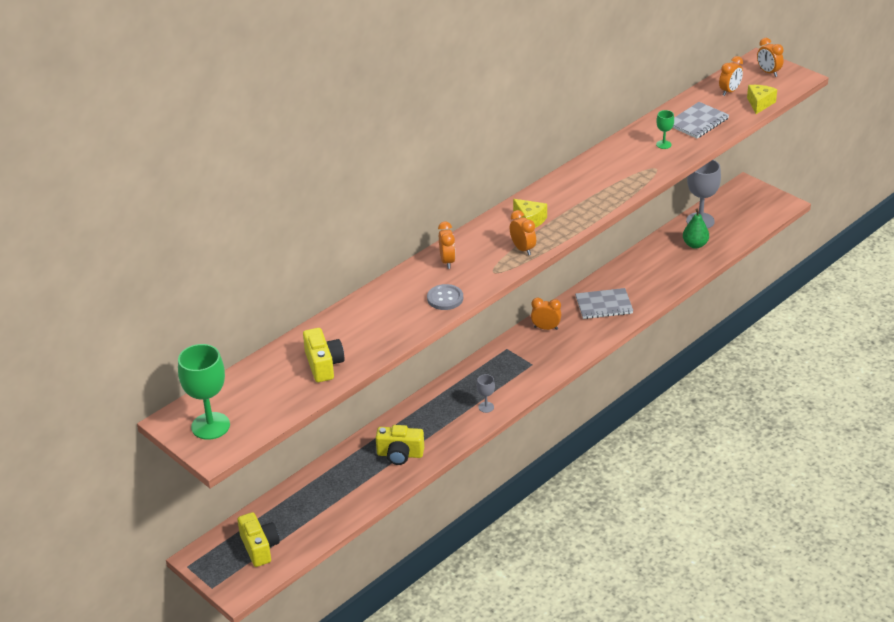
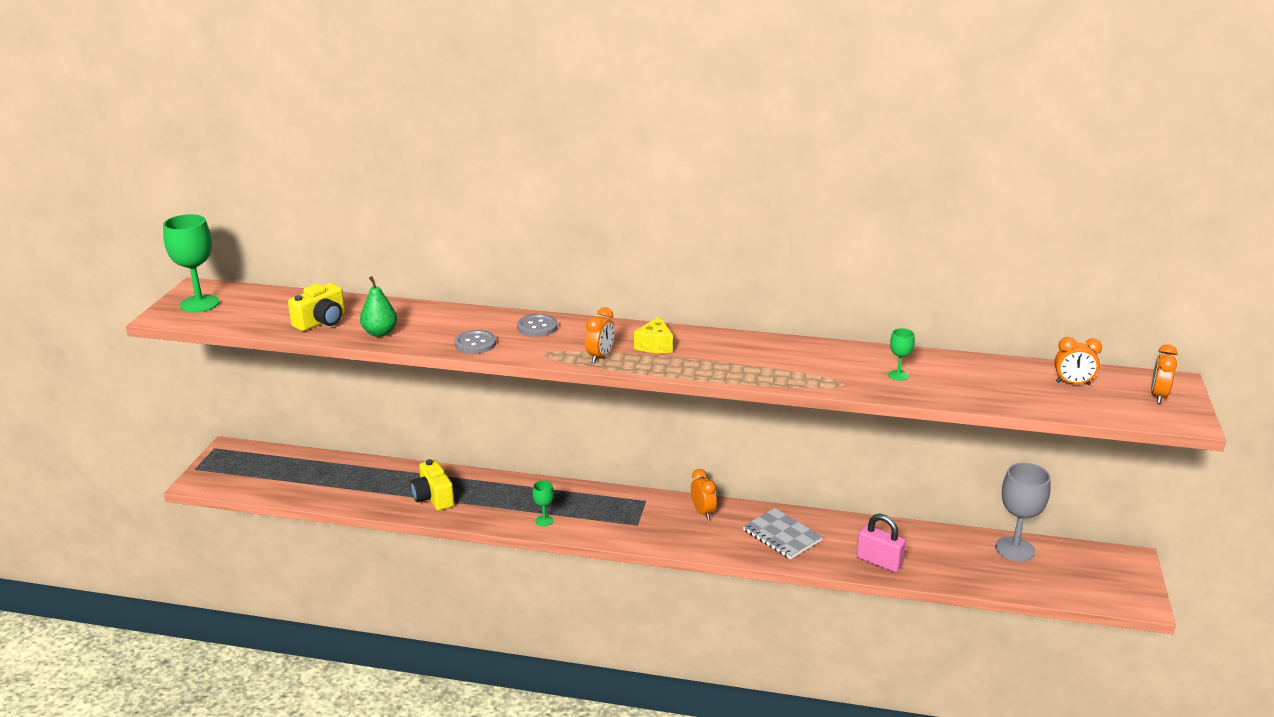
camera: 55 degrees right, 10 degrees down
(259, 547) = (257, 472): yellow camera -> none
(447, 261) = (537, 327): orange clock -> grey button
(486, 407) = (544, 521): grey goblet -> green goblet
(666, 278) = (879, 562): none -> pink padlock
(695, 245) = (966, 561): green pear -> green pear (380, 333)
(698, 122) = (976, 382): grey notebook -> none
(759, 104) = (1080, 409): yellow cheese -> none

